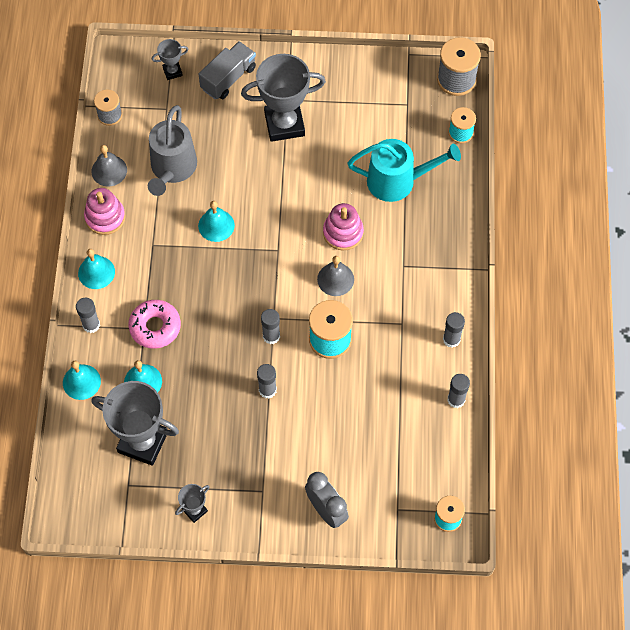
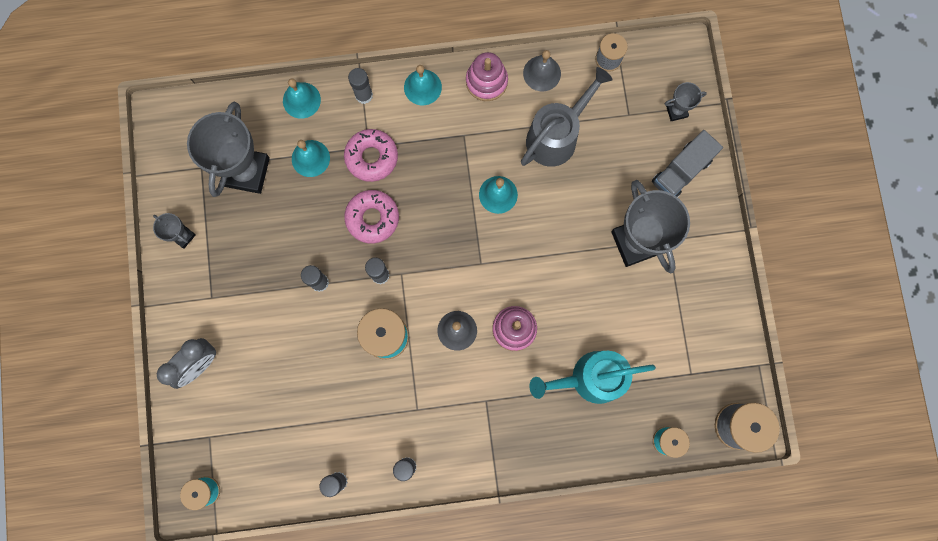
camera: 80 degrees right, 15 degrees up
(172, 71) = (676, 111): grey trophy -> grey trophy turned 75 degrees counterclockwise
(172, 169) = (556, 136): grey watering can -> grey watering can turned 135 degrees clockwise
(215, 335) = (372, 218): none -> pink donut
(228, 78) = (681, 171): grey truck -> grey truck turned 105 degrees clockwise
(398, 181) = (590, 378): turquoise watering can -> turquoise watering can turned 90 degrees clockwise

